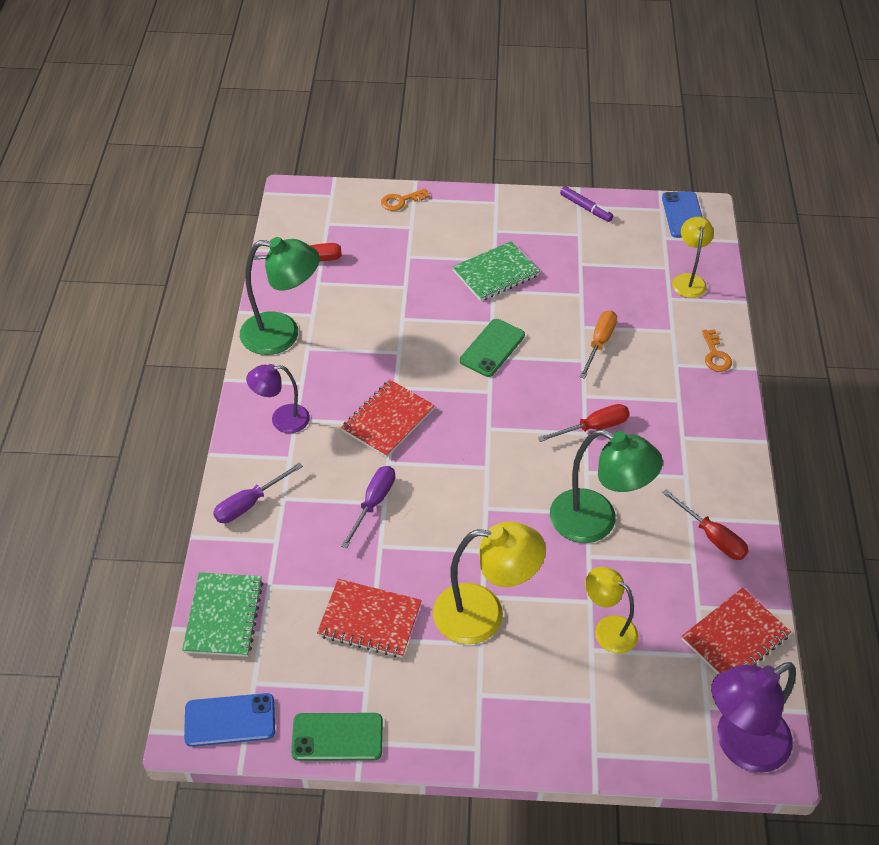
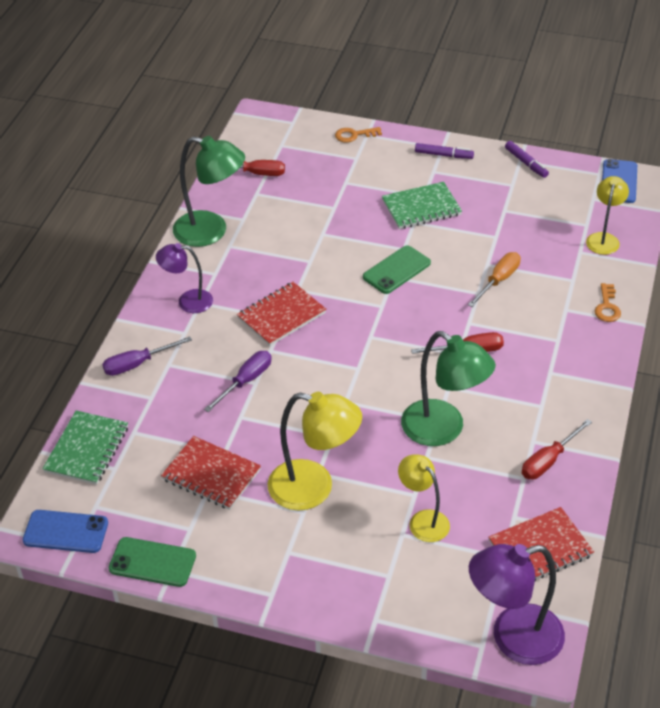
camera: 15 degrees right, 5 degrees down
(500, 211) = (443, 155): none -> purple marker
(712, 537) = (548, 460): red screwdriver -> red screwdriver turned 75 degrees clockwise

